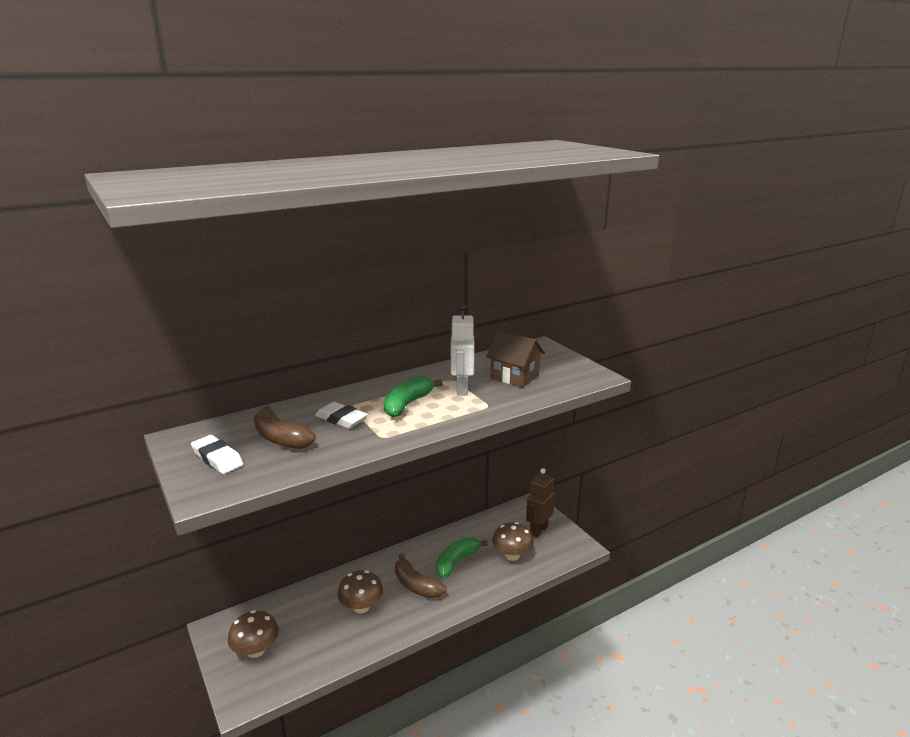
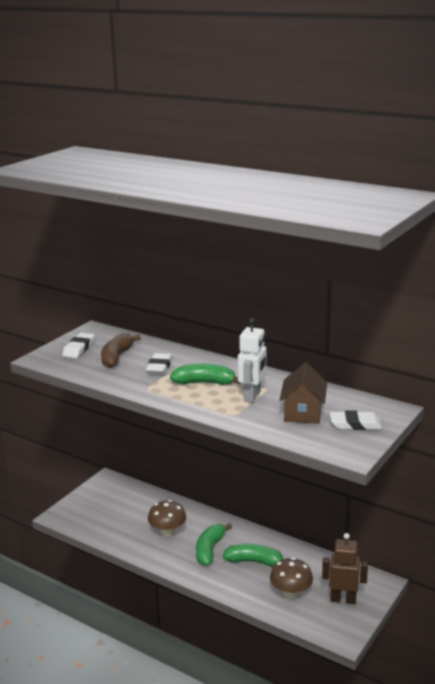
camera: 65 degrees right, 0 degrees up
(256, 650) = (99, 503): brown mushroom -> none
(416, 585) = (210, 550): brown banana -> green banana
(461, 389) = (252, 396): white robot -> white robot turned 135 degrees clockwise
(552, 363) = (355, 424): none -> white eraser

